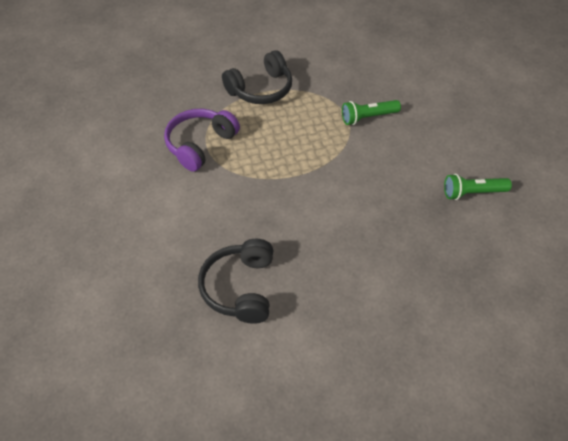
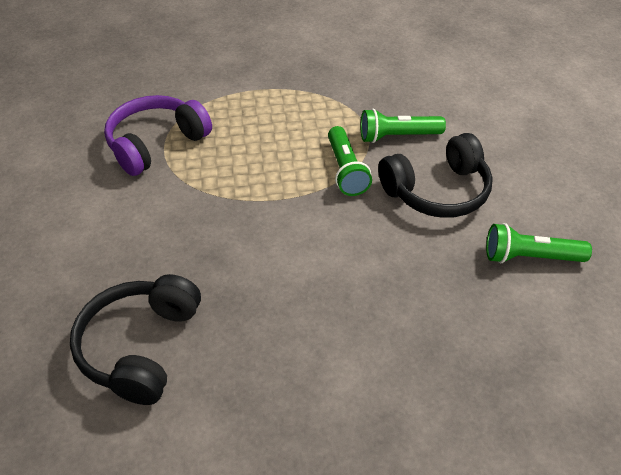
camera: 10 degrees right, 5 degrees down
(261, 89) = (261, 86): black headphones -> black headphones (437, 191)
(339, 148) = (345, 170): none -> green flashlight

